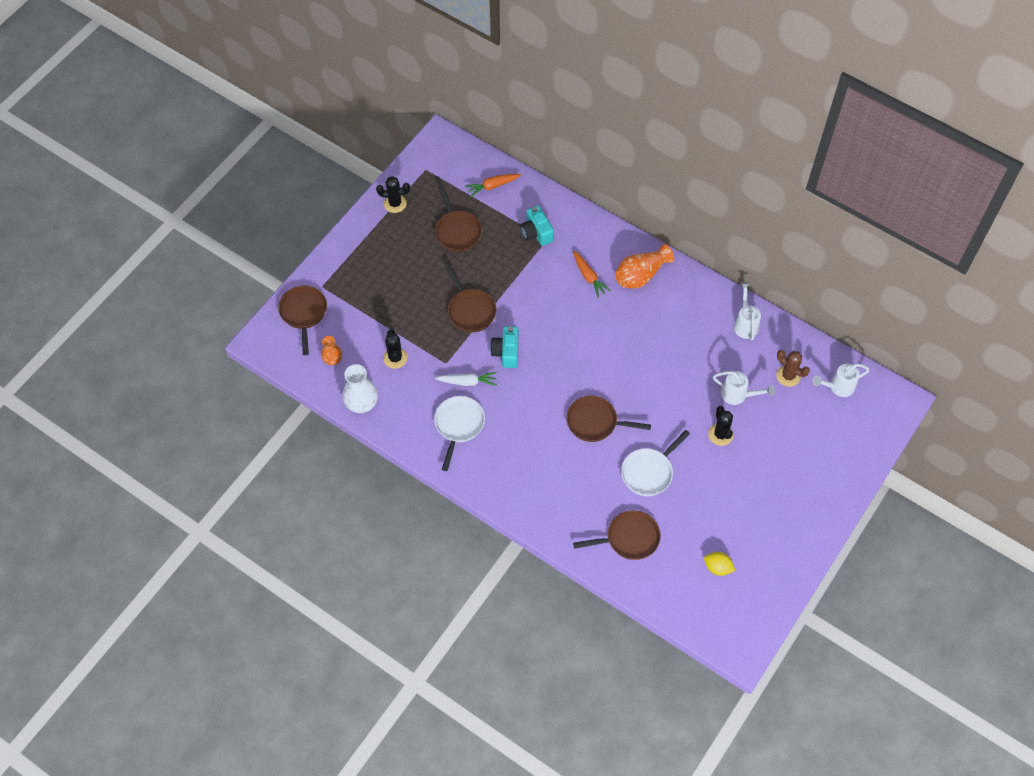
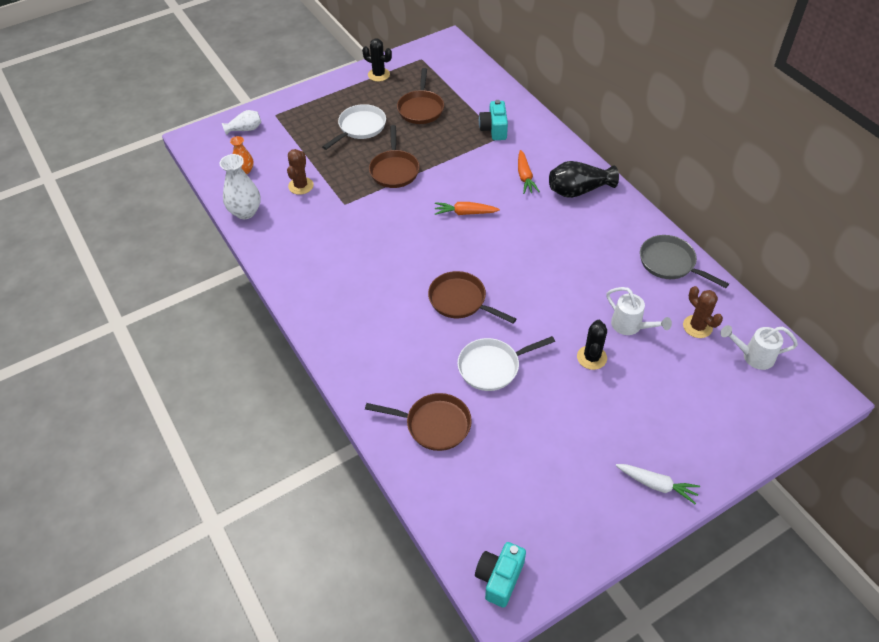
camera: 25 degrees right, 10 degrees down
(304, 313) = (245, 129): brown pan -> white vase
(395, 358) = (301, 186): black cactus -> brown cactus
(458, 425) = (322, 259): white pan -> white pan (360, 128)
(467, 382) = (355, 225): white carrot -> white carrot (657, 485)
(492, 186) = (473, 85): orange carrot -> orange carrot (465, 213)
(506, 352) = (407, 213): turquoise camera -> turquoise camera (499, 578)
(641, 275) = (578, 190): orange vase -> black vase
(717, 567) = (520, 494): yellow lemon -> none
(745, 323) = (670, 263): white watering can -> grey pan

